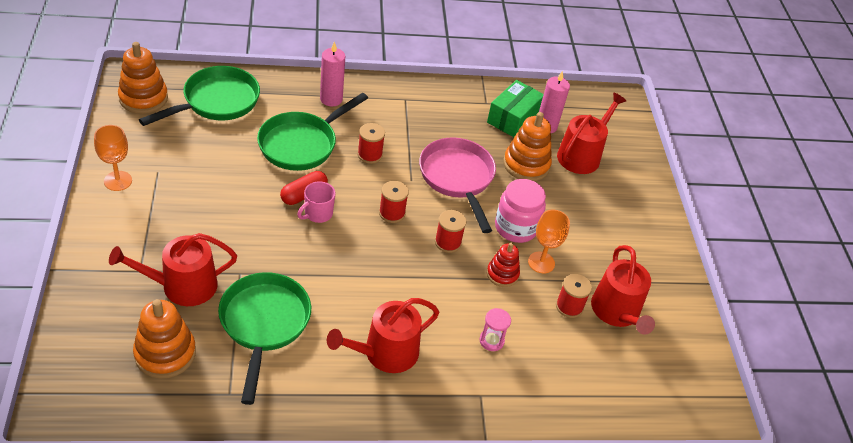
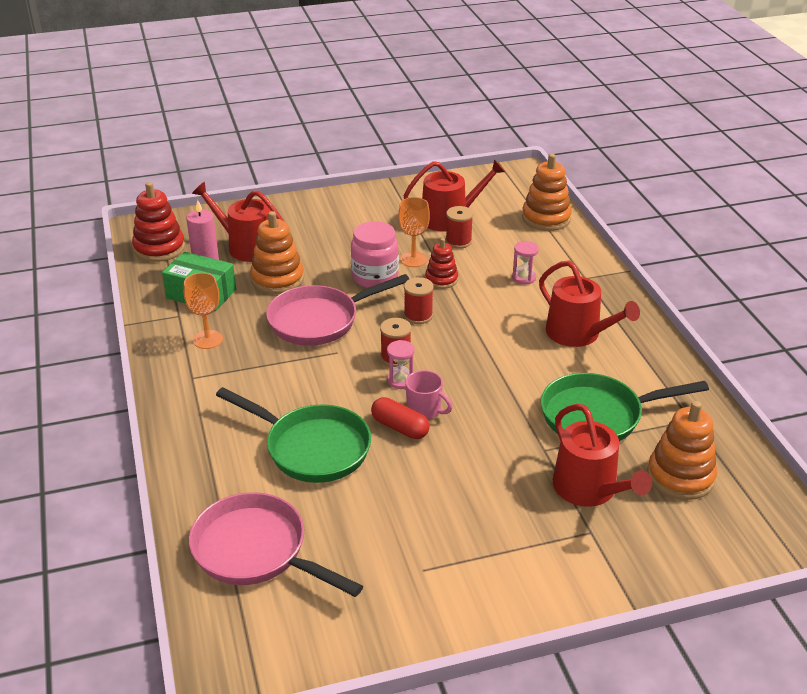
camera: 95 degrees left, 10 degrees down
(118, 181) = (459, 605): orange goblet -> orange goblet (208, 339)
(143, 98) = (276, 638): orange stacking toy -> orange stacking toy (546, 218)
(217, 102) = (256, 551): green pan -> pink pan
(331, 99) = (213, 440): pink candle -> none
(360, 209) = (400, 380): none -> pink hourglass
(370, 155) = (308, 389): red spool -> none
(587, 105) = (159, 248): none -> red stacking toy

